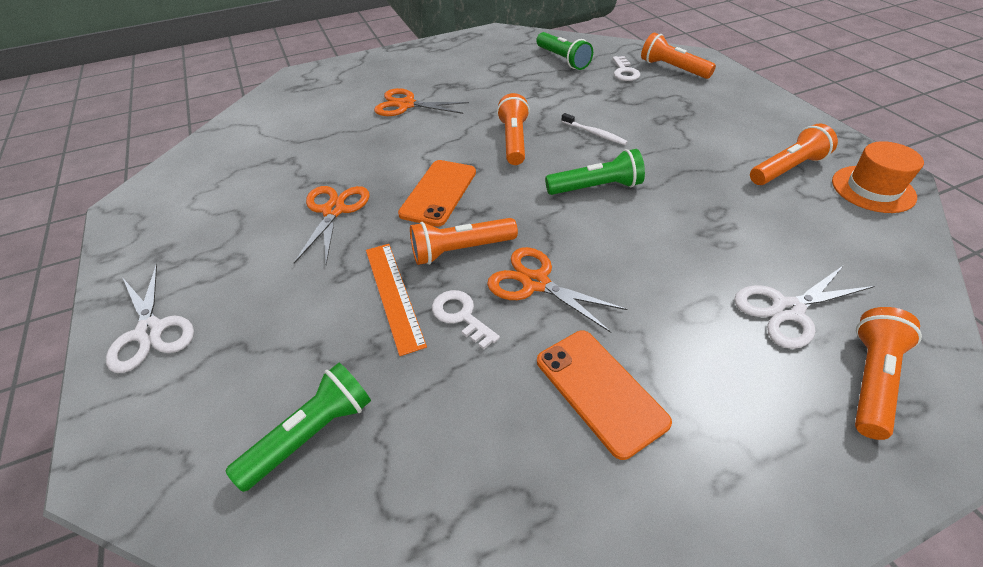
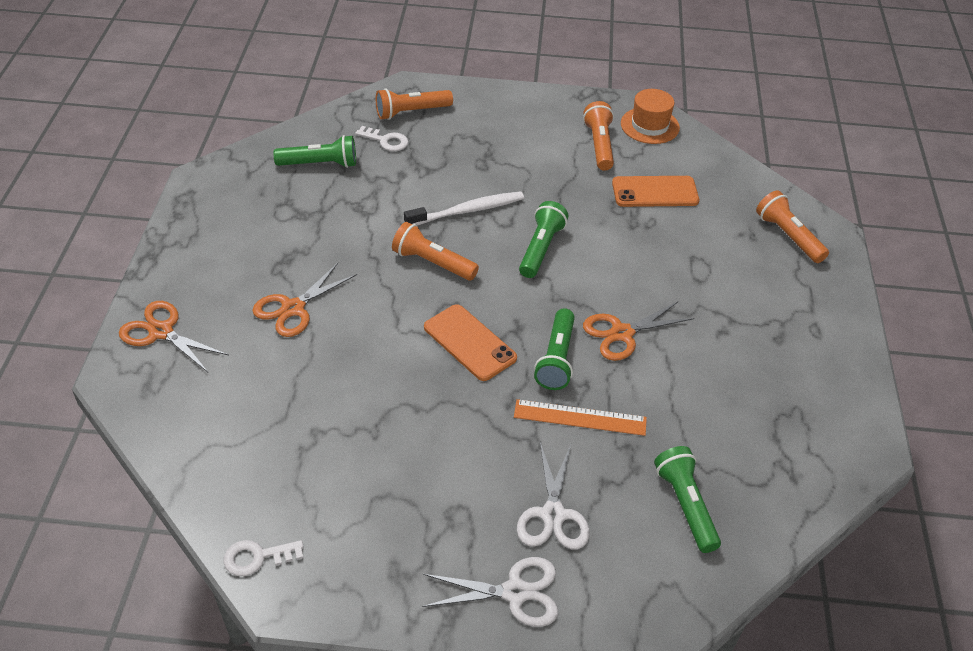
camera: 65 degrees left, 0 degrees up
(334, 210) = (438, 422): orange scissors -> orange scissors (161, 332)
(460, 250) = (556, 359): orange flashlight -> green flashlight
(461, 316) = (627, 387): white key -> white key (257, 557)
(594, 133) = (467, 211): white toothbrush -> white toothbrush, size x1.68
(600, 391) = (732, 348): orange phone -> orange phone (655, 192)
(787, 310) = (723, 233): white scissors -> white scissors (553, 515)

